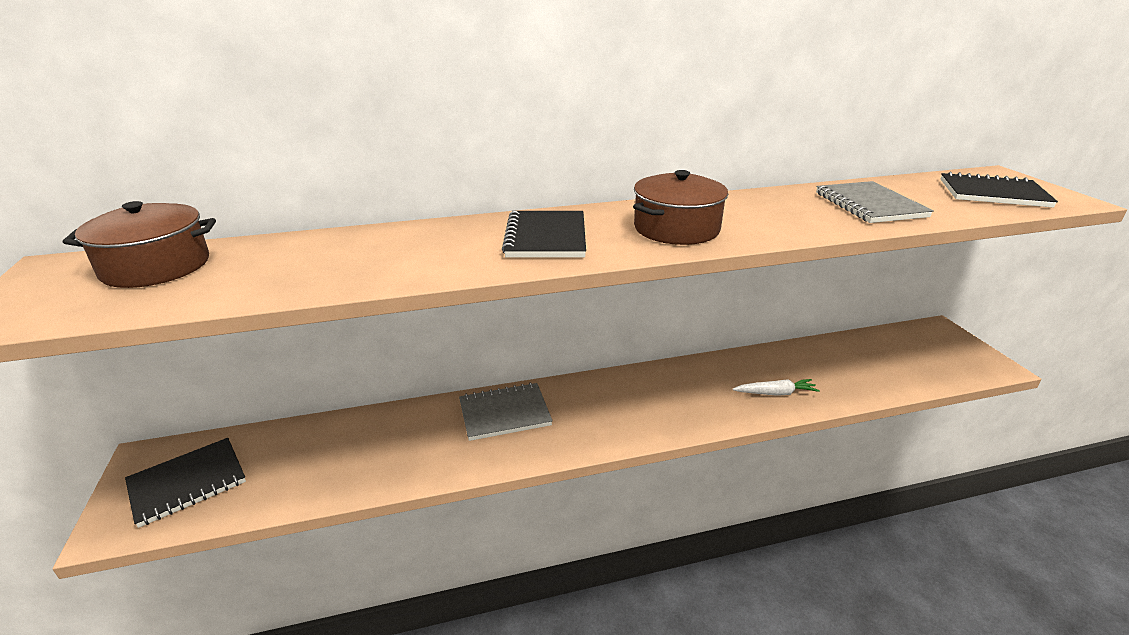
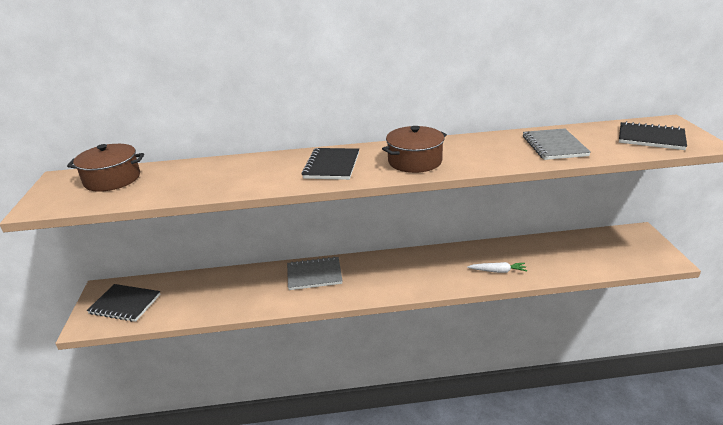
camera: 10 degrees right, 0 degrees up
(187, 483) = (125, 304): black notebook -> black notebook turned 45 degrees clockwise

